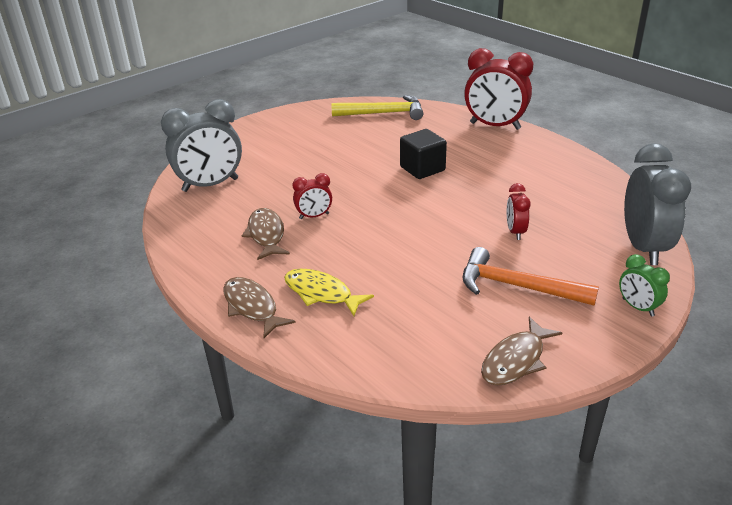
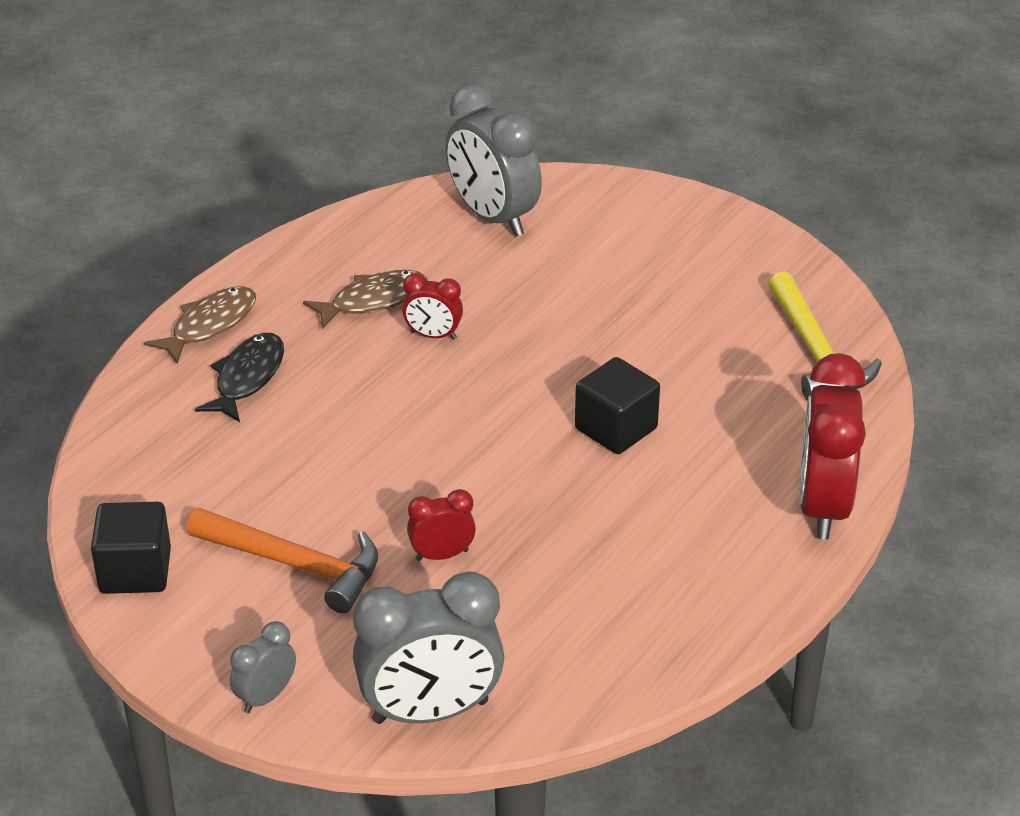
camera: 75 degrees right, 5 degrees up
(314, 216) = (433, 335): red clock -> red clock turned 45 degrees counterclockwise
(321, 293) = (247, 378): yellow fish -> black fish
(516, 360) = (135, 571): brown fish -> black cube
(517, 286) = (295, 564): orange hammer -> orange hammer turned 105 degrees clockwise
(637, 307) = (265, 696): green clock -> grey clock

